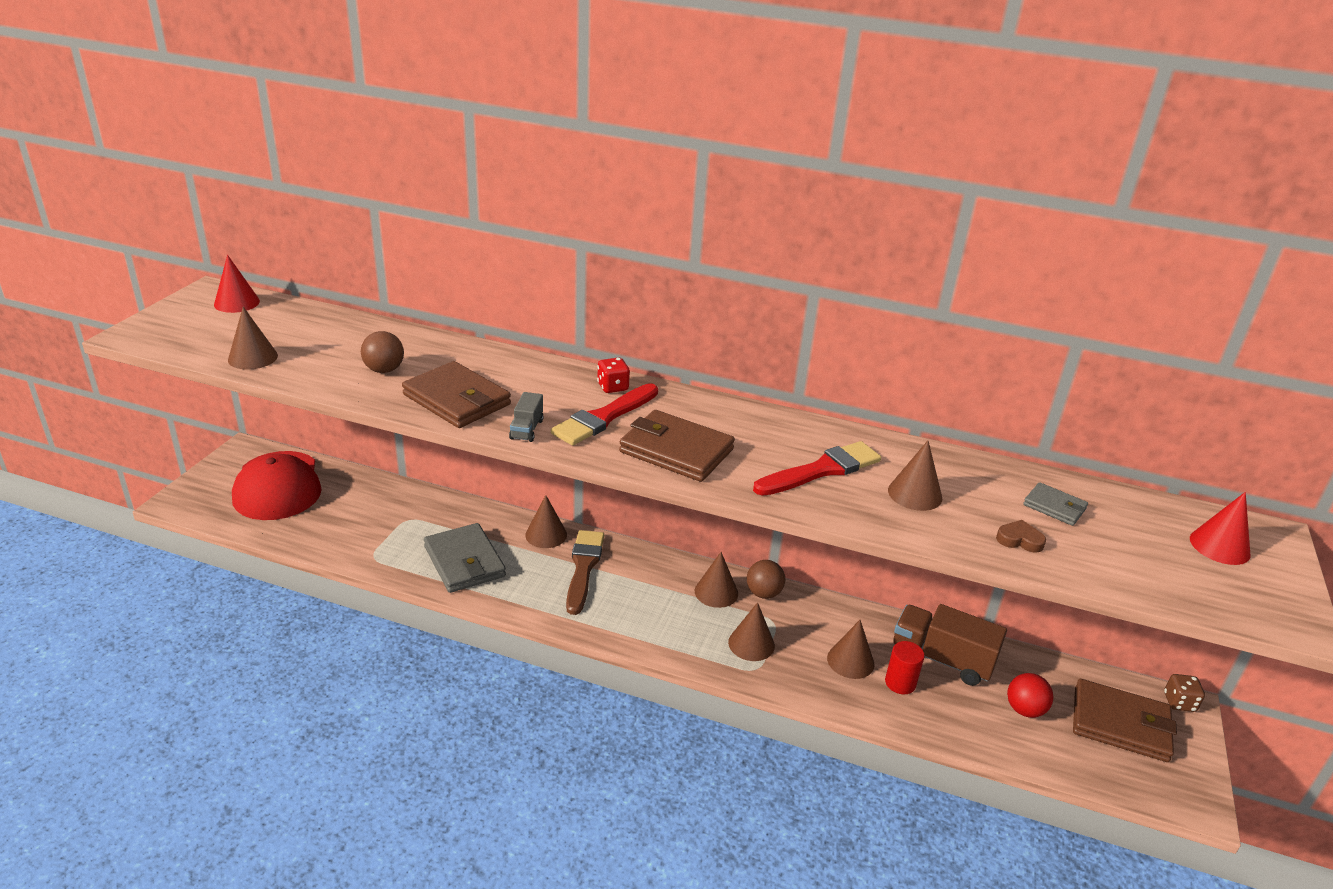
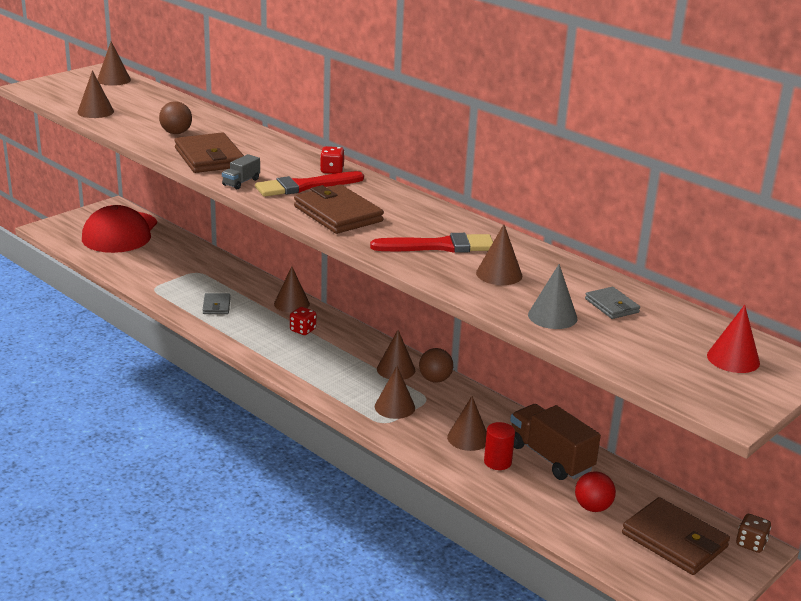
camera: 25 degrees right, 5 degrees down
(237, 303) = (114, 80): red cone -> brown cone
(464, 561) = (216, 306): grey wallet -> grey wallet, size x0.53
(583, 568) = (303, 330): brown brush -> red dice
(1019, 540) = (552, 316): brown heart -> grey cone

